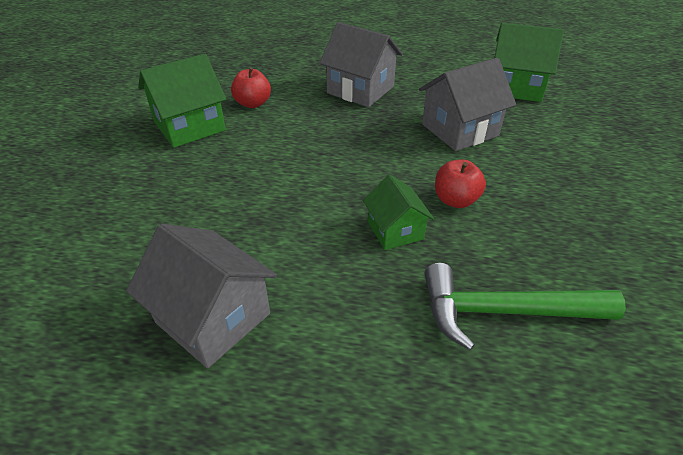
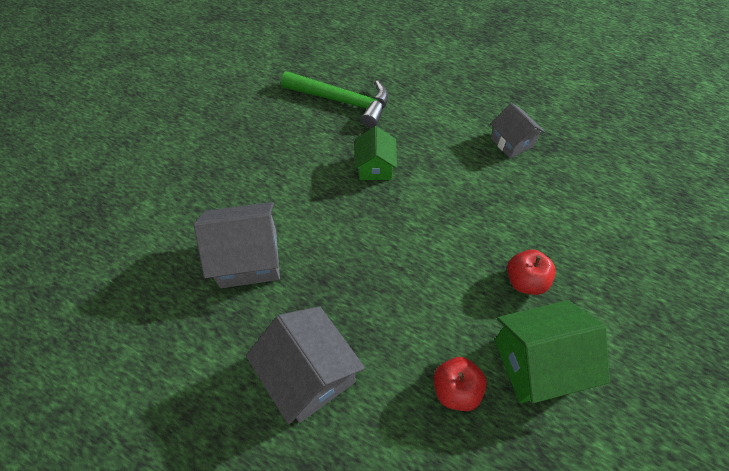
camera: 160 degrees left, 15 degrees up
(213, 318) = (512, 142): grey house -> grey house, size x0.62
(455, 200) = (314, 179): red apple -> red apple (525, 281)
(516, 87) = (124, 313): green house -> none

